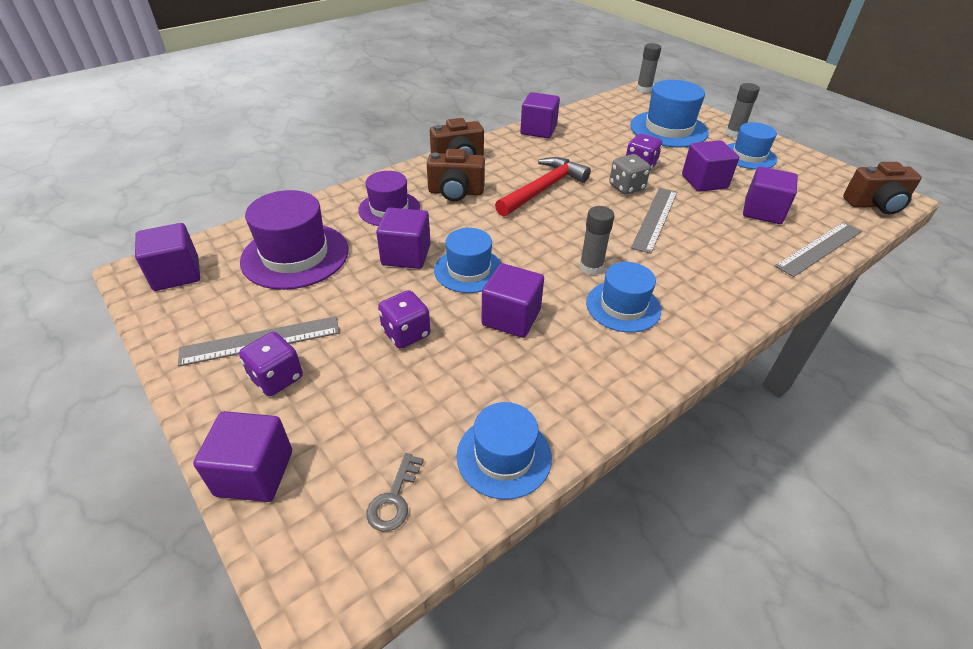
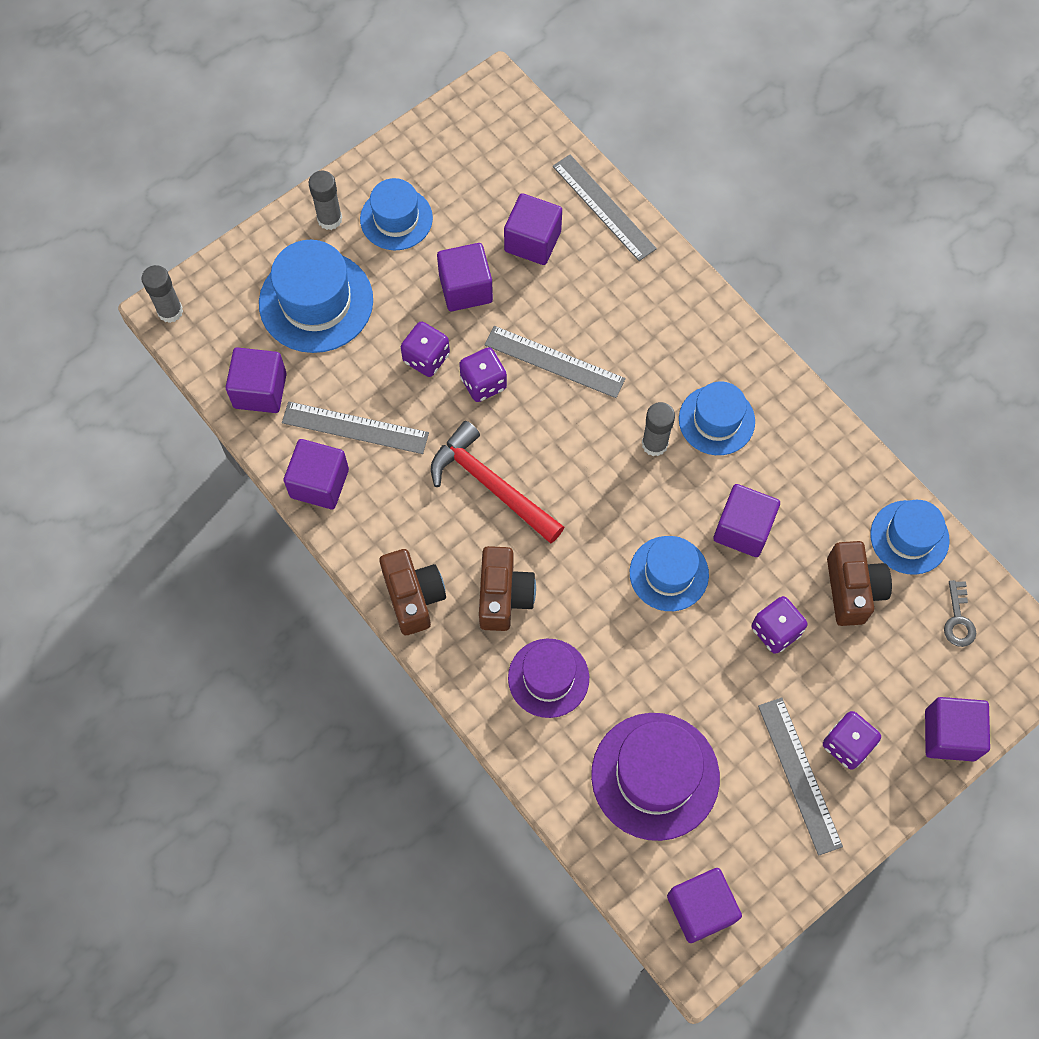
camera: 90 degrees left, 25 degrees up
(394, 499) = (958, 619): grey key -> grey key turned 75 degrees clockwise
(406, 255) = (645, 645): purple cube -> purple cube (260, 390)
(580, 141) = (355, 427): none -> grey ruler
(626, 187) = (483, 383): grey dice -> purple dice
(875, 205) = (513, 118): brown camera -> brown camera (852, 590)

